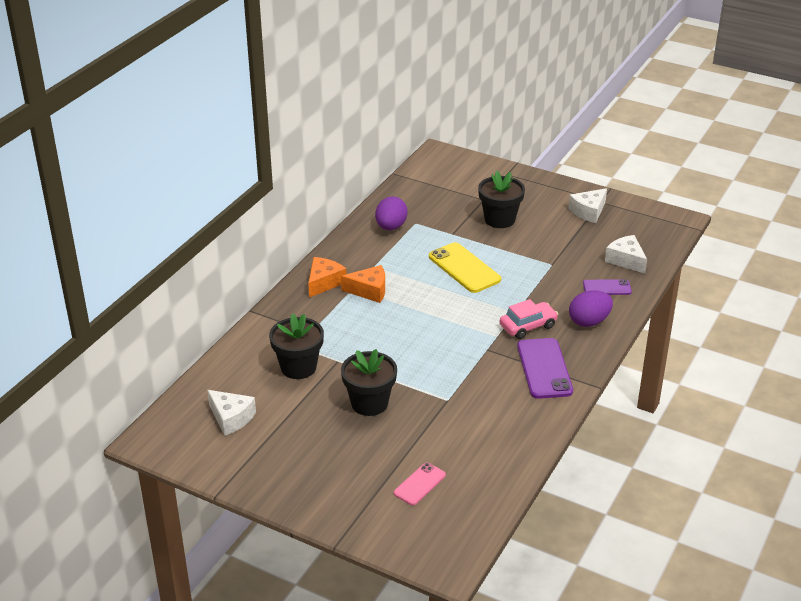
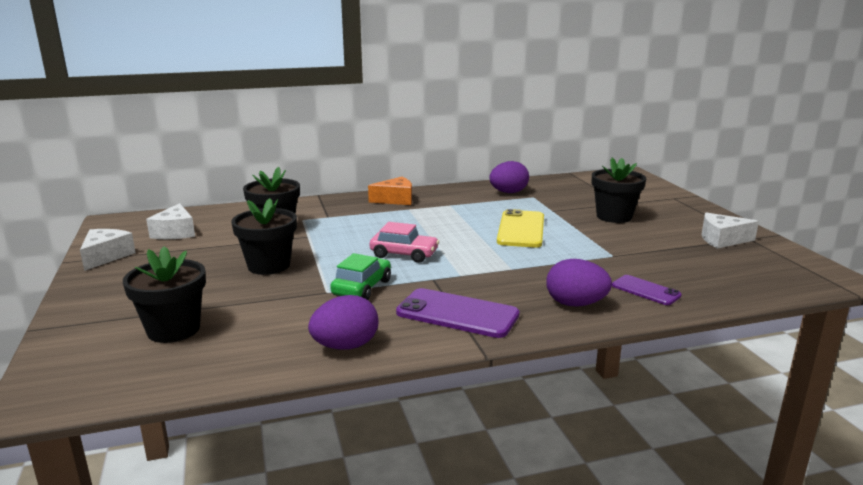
camera: 45 degrees right, 15 degrees down
(369, 291) = (417, 214): orange cheese -> none
(419, 484) = (173, 330): pink phone -> black flower pot
(461, 383) = (362, 288): none -> green car
(528, 326) = (504, 281): pink car -> pink car (404, 254)
(529, 429) = (345, 346): none -> purple egg
(544, 368) = (457, 314): purple phone -> purple phone turned 75 degrees clockwise
(626, 260) = (708, 281): white cheese -> white cheese (106, 256)

